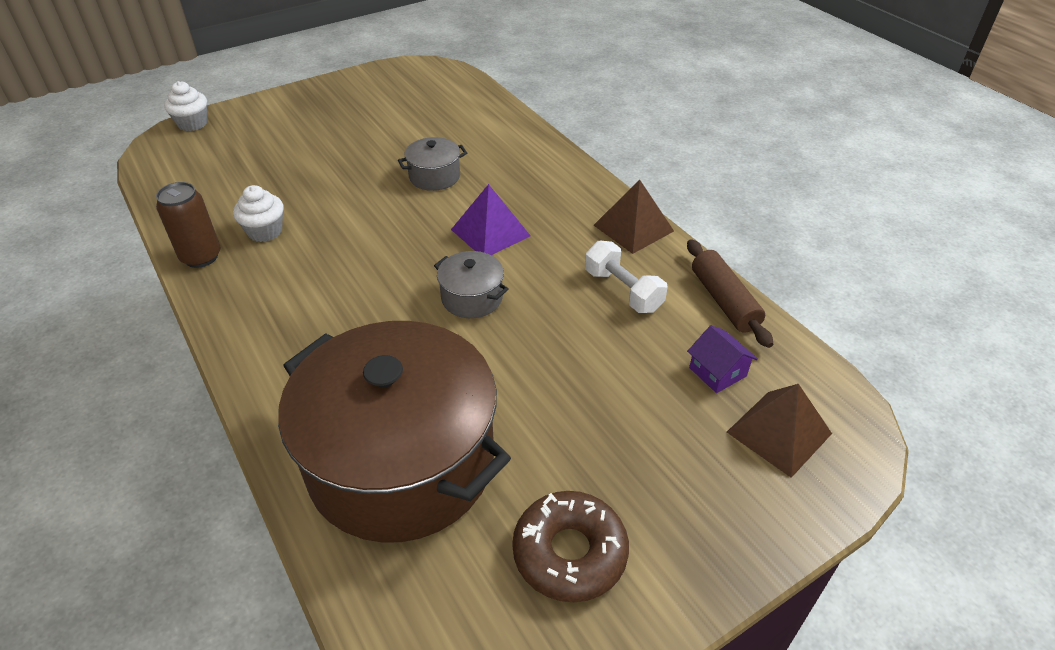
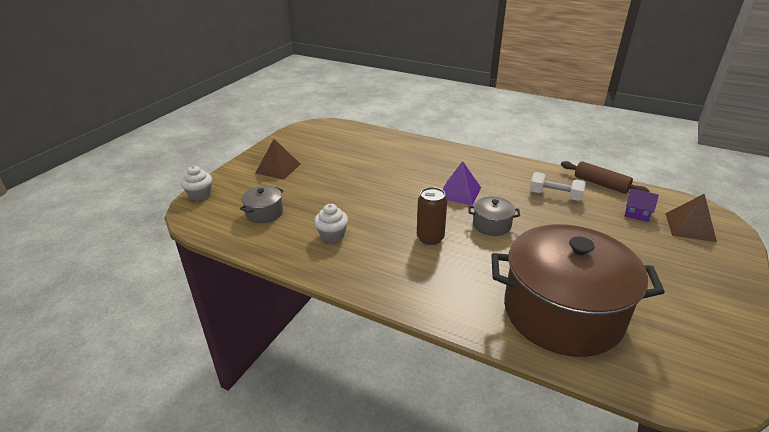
camera: 30 degrees left, 10 degrees down
(201, 257) = (310, 263): brown can -> brown can (430, 238)
(434, 176) = (394, 176): grey pot -> grey pot (264, 213)
(569, 553) = (683, 313): brown donut -> none
(633, 228) = (523, 168): brown pyramid -> brown pyramid (278, 168)

